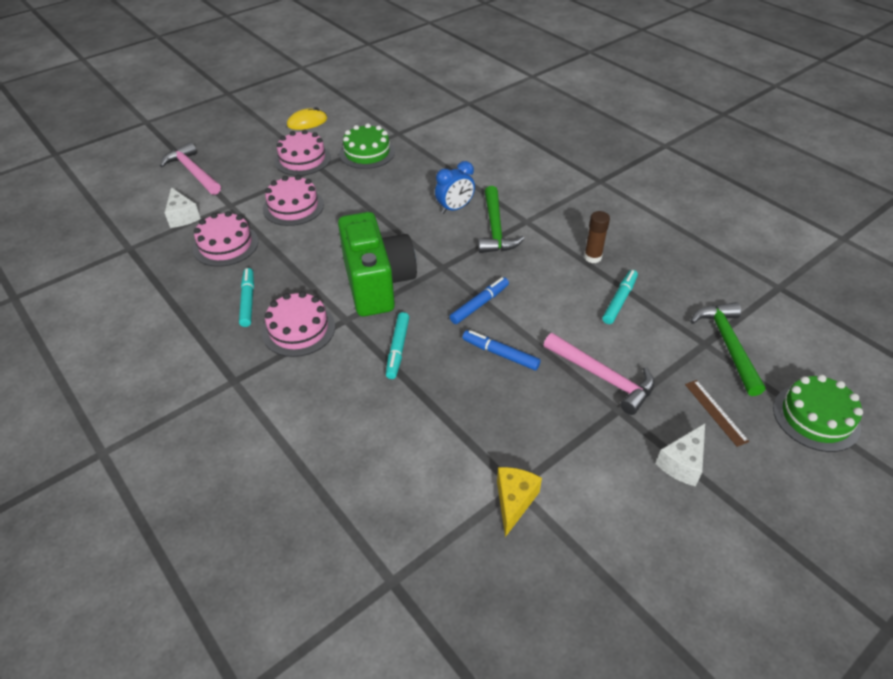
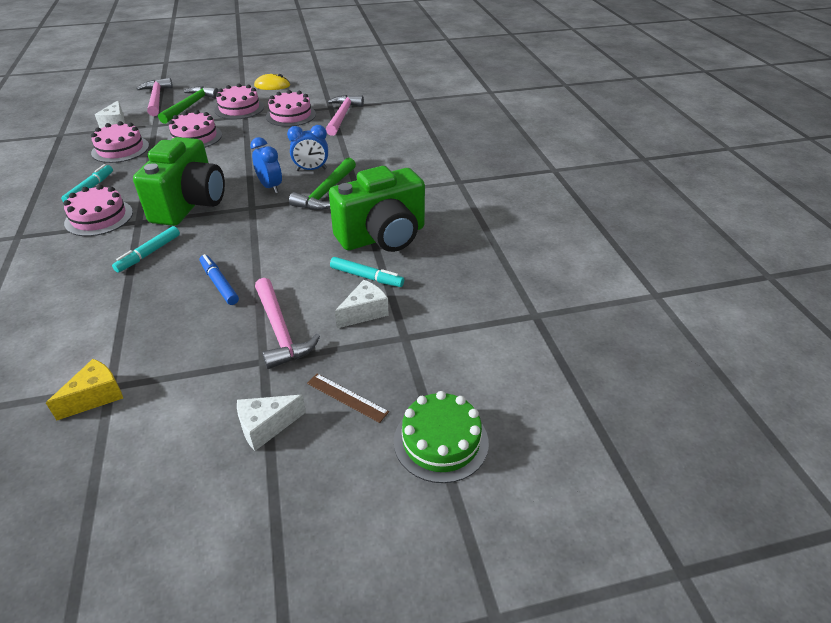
camera: 25 degrees right, 5 degrees down
(367, 153) = (291, 115): green cake -> pink cake
(420, 140) = (342, 116): none -> pink hammer
(436, 239) = (270, 187): none -> blue clock
(479, 304) = (247, 243): blue marker -> none
(592, 257) = (383, 237): brown glue stick -> green camera
(619, 300) = (366, 277): turquoise marker -> turquoise marker turned 60 degrees clockwise
(652, 334) = (364, 312): none -> white cheese
(715, 412) = (347, 397): brown ruler -> brown ruler turned 60 degrees counterclockwise
(728, 345) = (425, 346): green hammer -> green hammer (190, 106)

